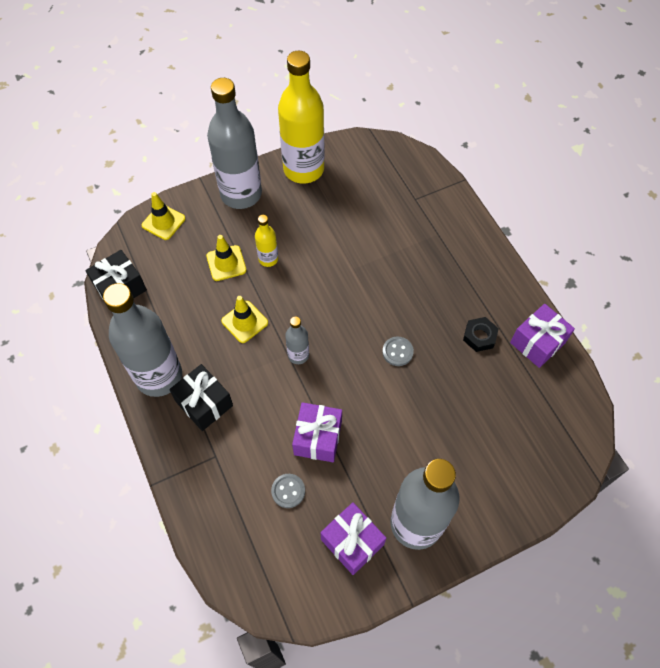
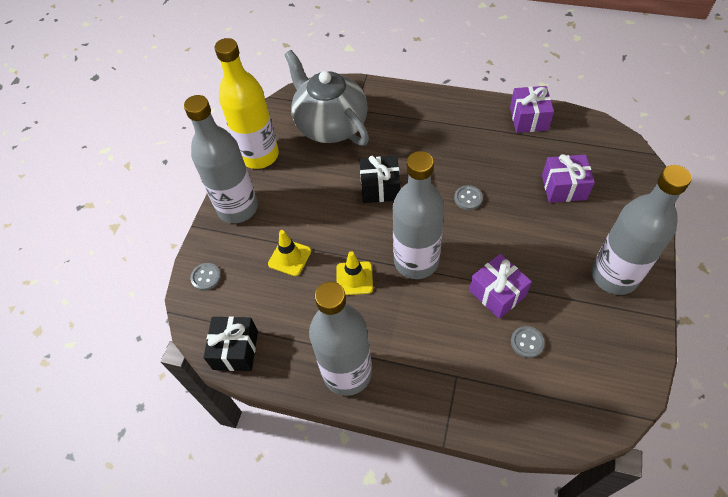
camera: 45 degrees left, 5 degrees down
(163, 222) = (206, 277): yellow traffic cone -> grey button
(204, 403) = (402, 354): black gift -> black gift (380, 188)
(268, 259) = (314, 227): yellow bottle -> none
(298, 355) = (416, 261): grey bottle -> grey bottle, size x2.19
(352, 542) = (600, 326): purple gift -> purple gift (563, 187)
(381, 194) = (330, 125): none -> grey teapot
(479, 336) = (497, 145): black nut -> none

